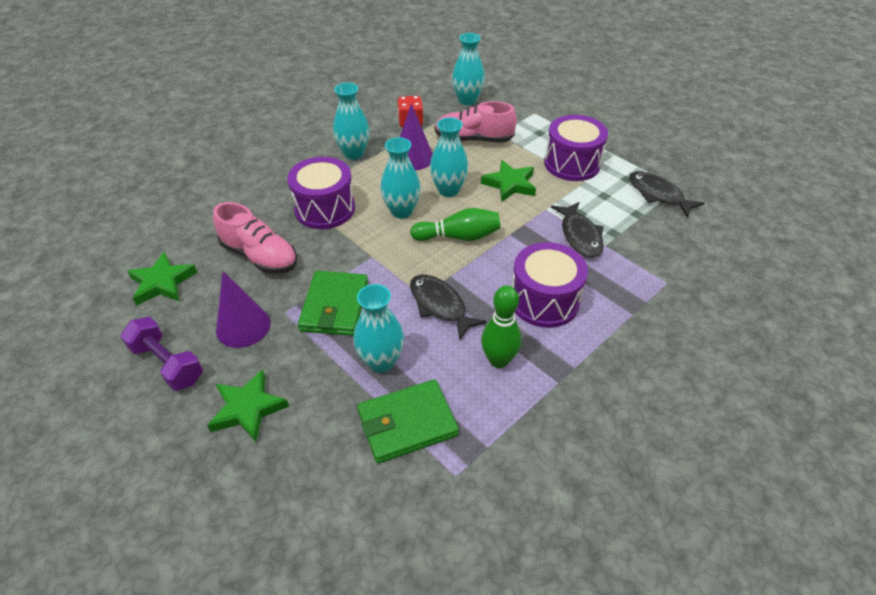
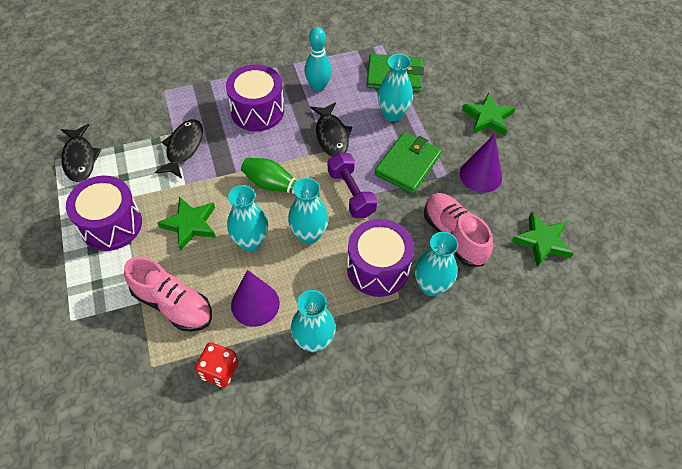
camera: 155 degrees left, 10 degrees up
(167, 364) = (539, 167): purple dumbbell -> purple dumbbell (351, 193)
(467, 100) = (122, 385): turquoise vase -> turquoise vase (431, 286)
(498, 360) = (318, 87): green bowling pin -> turquoise bowling pin

